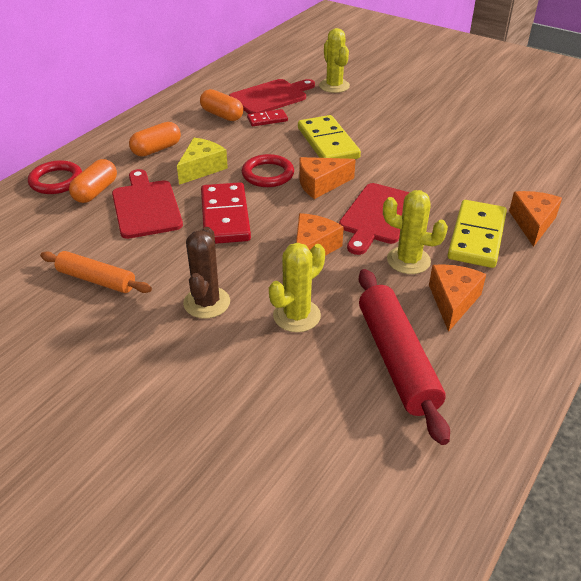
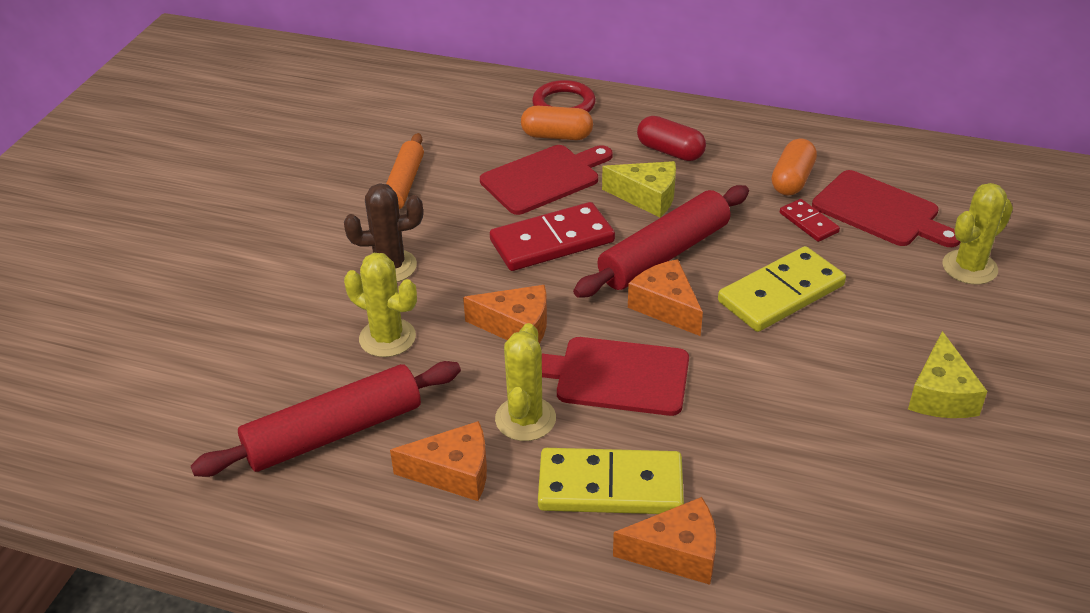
camera: 75 degrees right, 0 degrees up
(156, 149) = (670, 151): orange capsule -> red capsule
(268, 174) = (664, 254): red ring -> red rolling pin
(429, 118) = (940, 395): none -> yellow cheese

